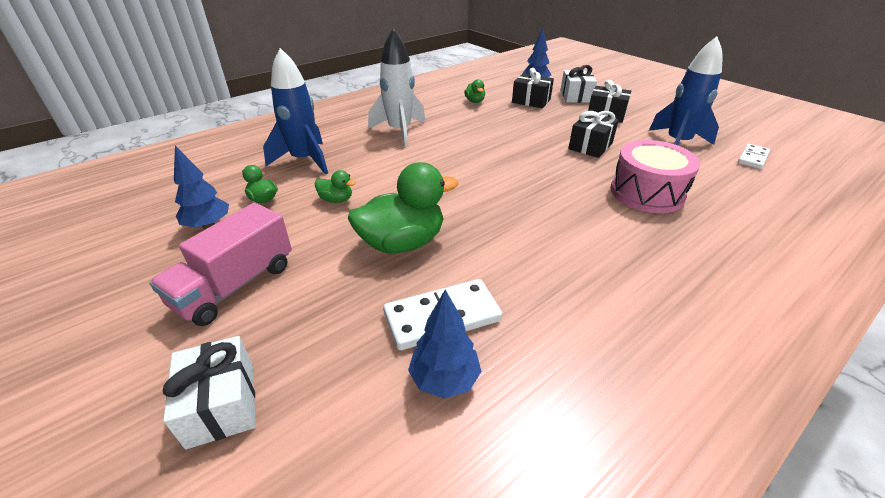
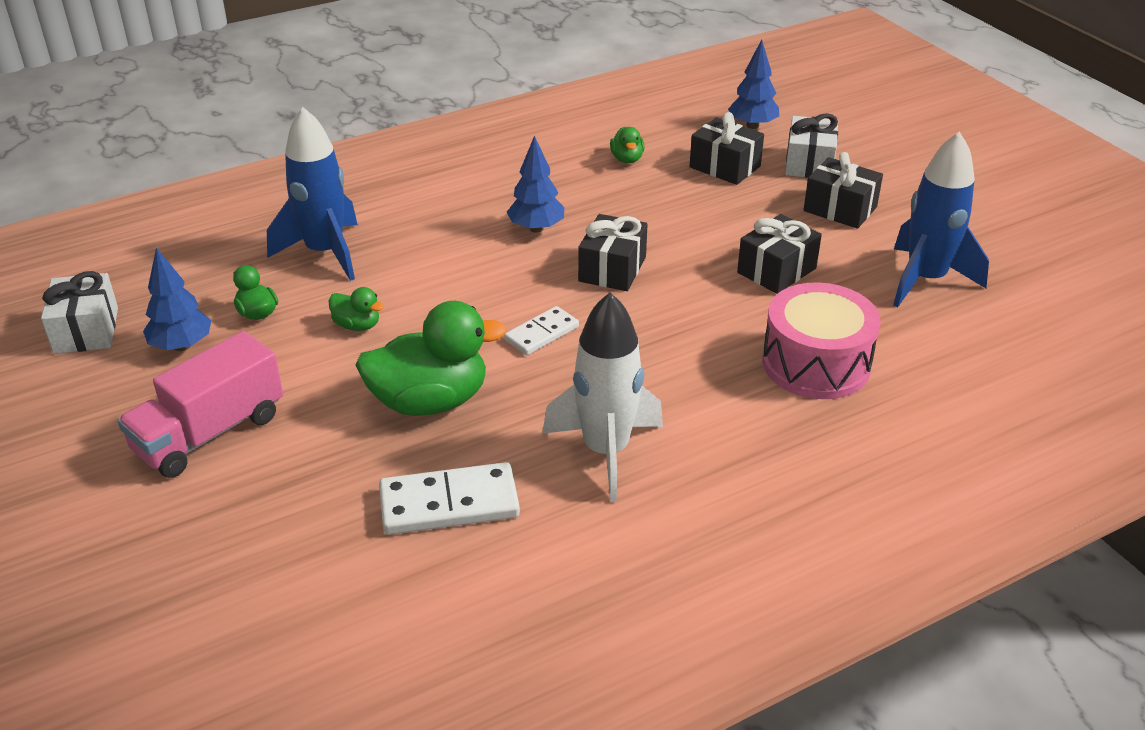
camera: 10 degrees right, 0 degrees up
(221, 404) = (184, 563): white gift -> white gift (86, 330)
(400, 131) = (482, 212): white rocket -> white rocket (606, 451)
(444, 379) = (428, 571): blue tree -> blue tree (536, 228)
(492, 153) = (612, 269): none -> black gift
(753, 158) = (1032, 321): white domino -> white domino (542, 334)

